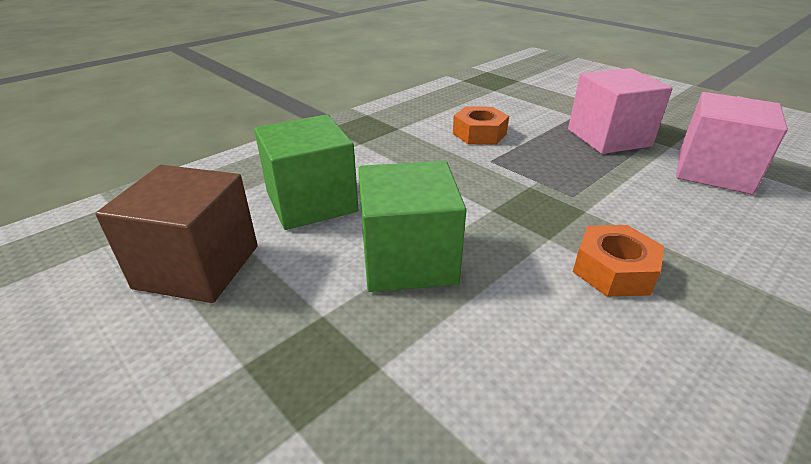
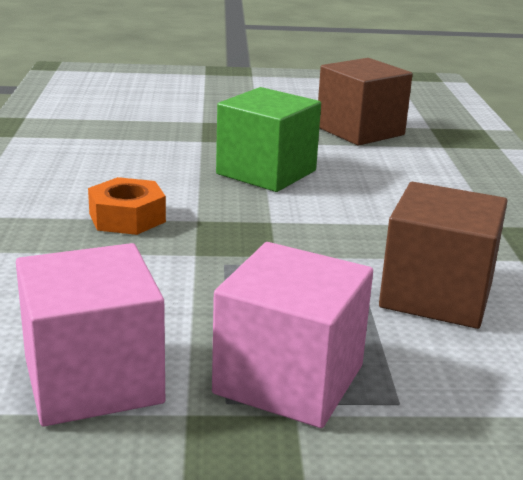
camera: 130 degrees right, 10 degrees down
(311, 202) = (394, 172): green cube -> none
(479, 134) = (436, 295): orange nut -> brown cube

